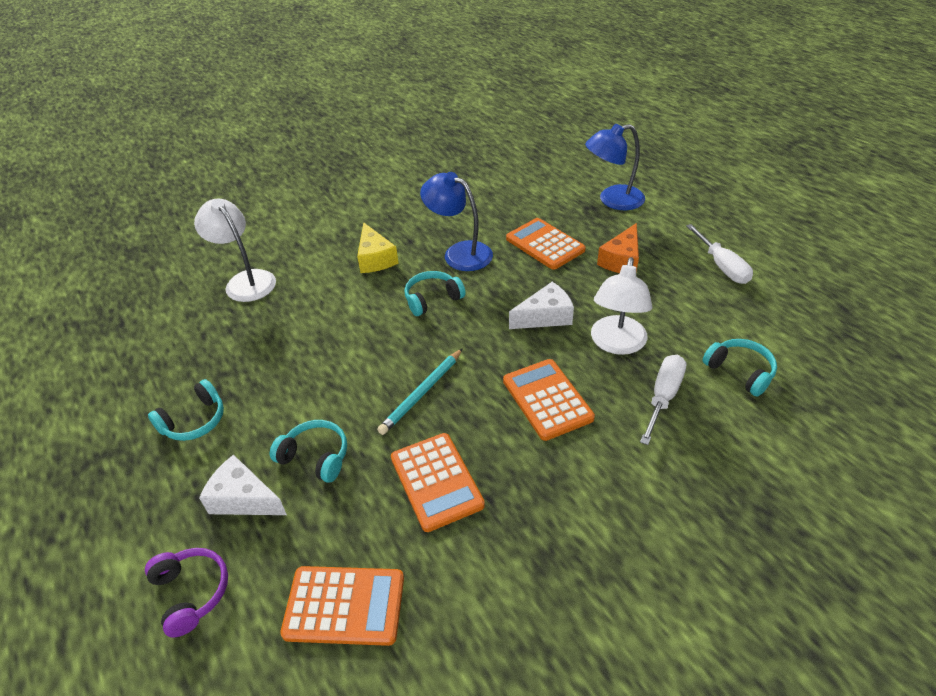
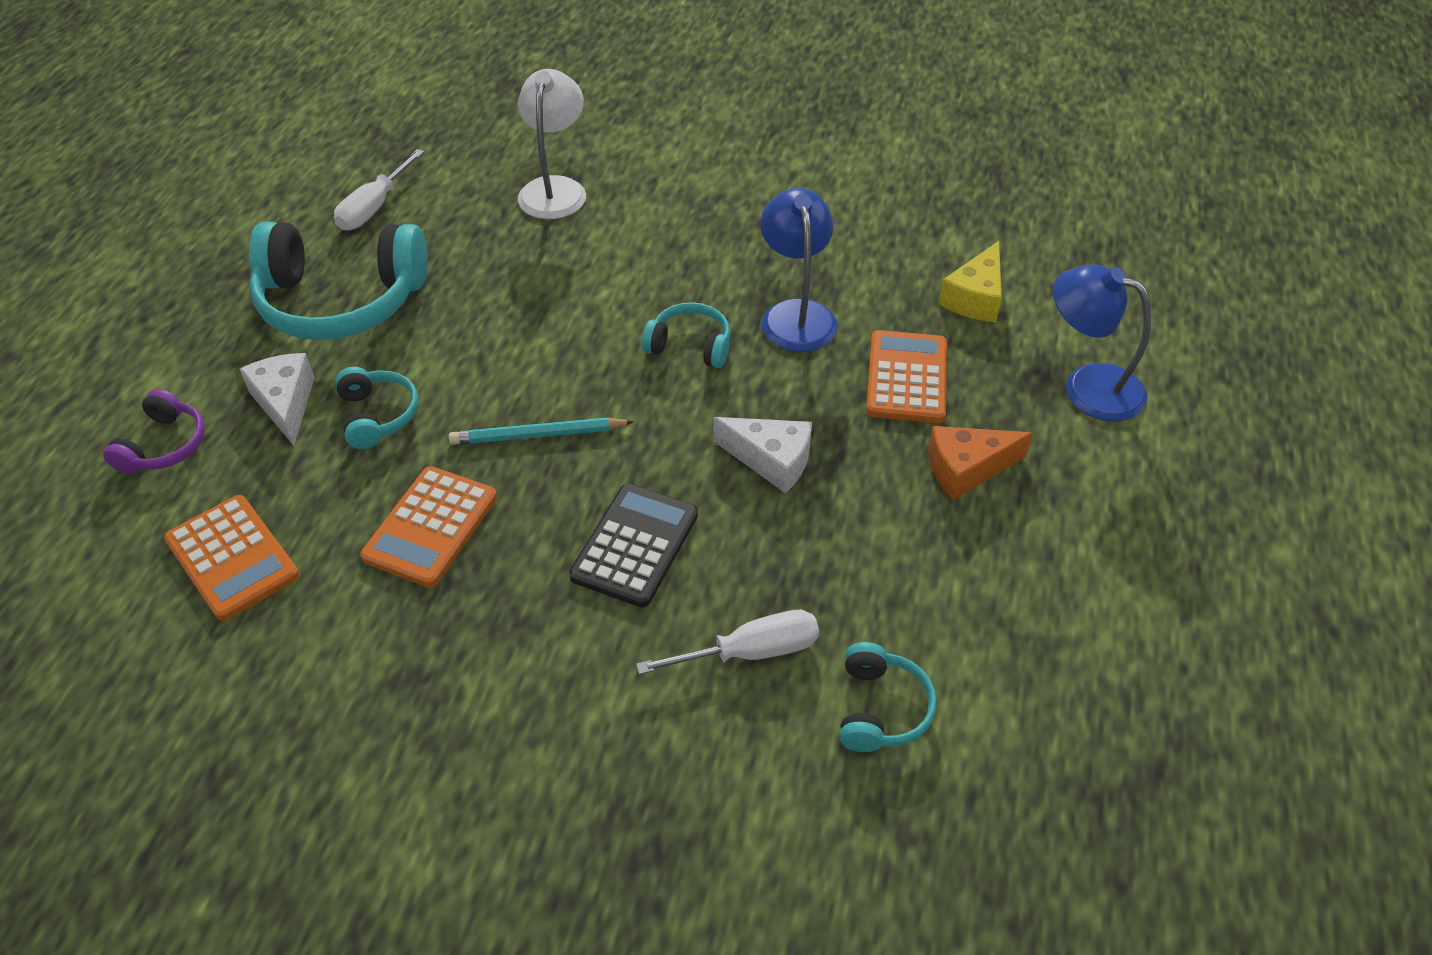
camera: 45 degrees right, 5 degrees up
(194, 421) = (341, 301): turquoise headphones -> turquoise headphones, size x2.05
(375, 259) = (702, 255): yellow cheese -> yellow cheese (975, 298)
(547, 399) = (635, 545): orange calculator -> black calculator
(616, 344) = (796, 555): white lamp -> none
(721, 266) = (1084, 580): white screwdriver -> white screwdriver (374, 207)

